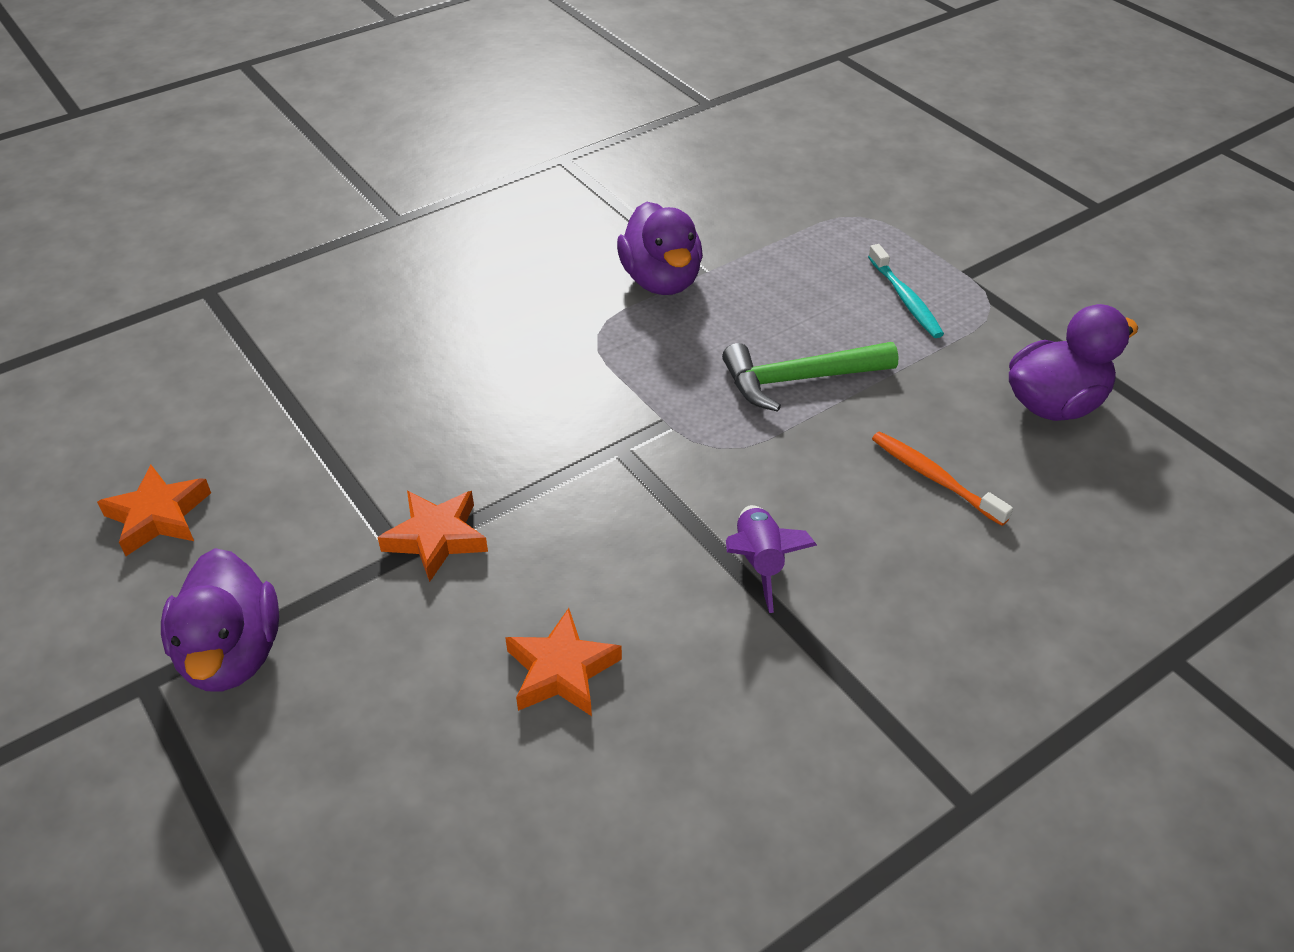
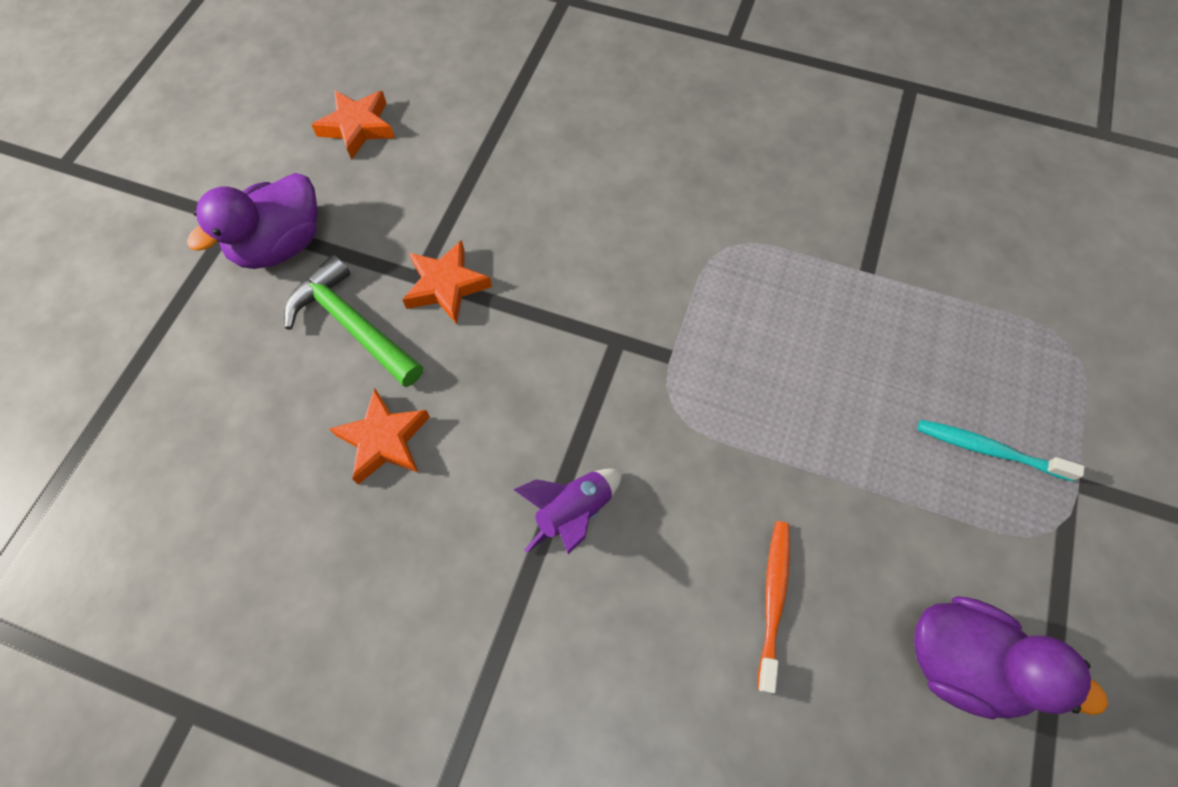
camera: 55 degrees right, 20 degrees up
(661, 280) = (830, 249): purple duck -> none
(799, 379) = (803, 422): green hammer -> green hammer (353, 325)
(905, 299) = (989, 450): turquoise toothbrush -> turquoise toothbrush turned 75 degrees clockwise

